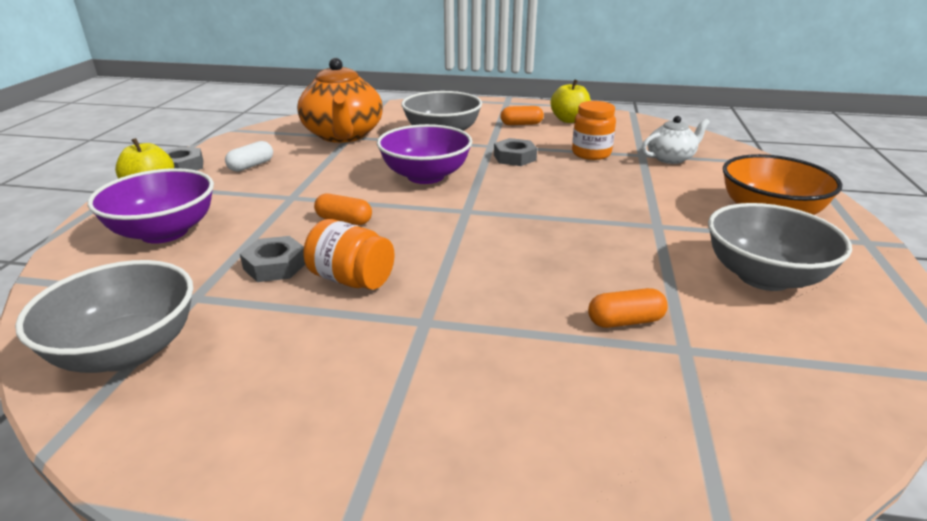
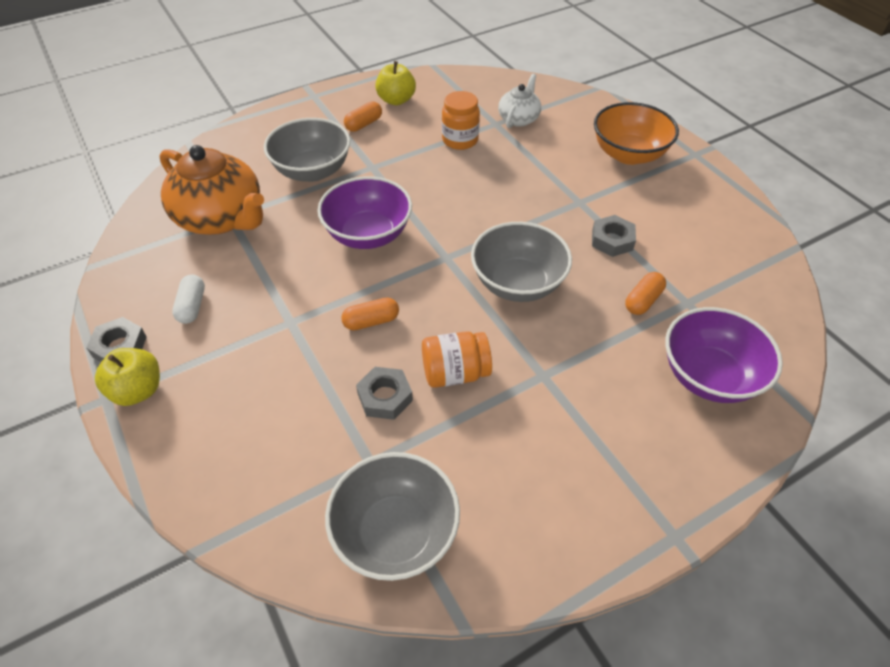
camera: 40 degrees left, 20 degrees up
(164, 232) = (241, 426): purple bowl -> purple bowl (709, 376)
(514, 157) = (409, 174): grey nut -> grey nut (612, 240)
(763, 277) = (673, 218): grey bowl -> grey bowl (518, 283)

